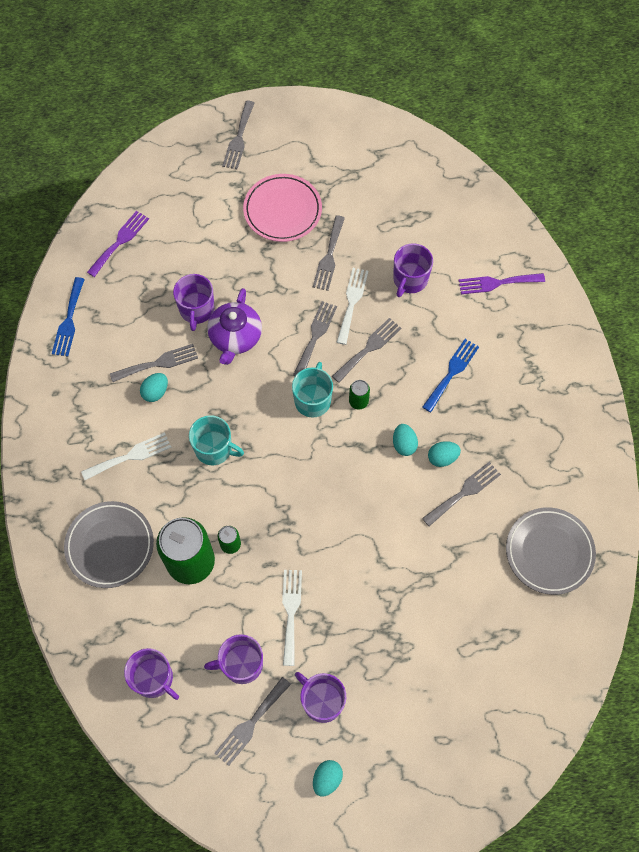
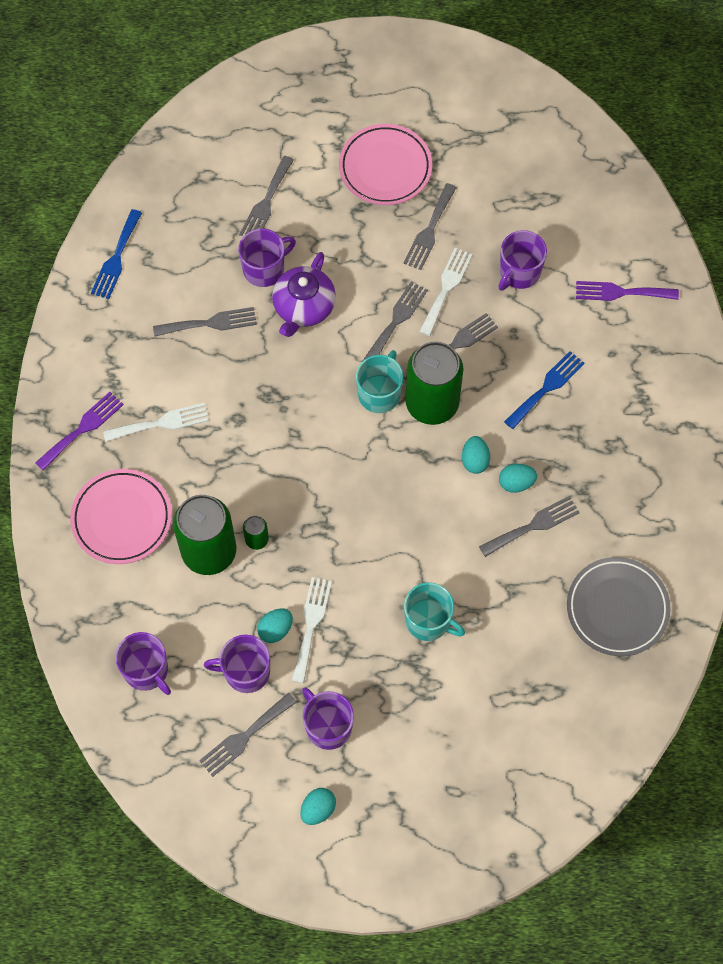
camera: 10 degrees right, 0 degrees up
(110, 546) = (122, 518): grey plate -> pink plate
(120, 241) = (189, 175): purple fork -> purple fork (82, 429)
(155, 392) = (201, 355): turquoise egg -> turquoise egg (275, 629)
(196, 310) = (264, 269): purple mug -> purple mug turned 135 degrees counterclockwise
(214, 449) = (257, 430): turquoise mug -> turquoise mug (429, 621)
(239, 138) = (349, 74): grey fork -> grey fork (266, 202)
(358, 401) = (432, 403): green can -> green can, size x2.33

